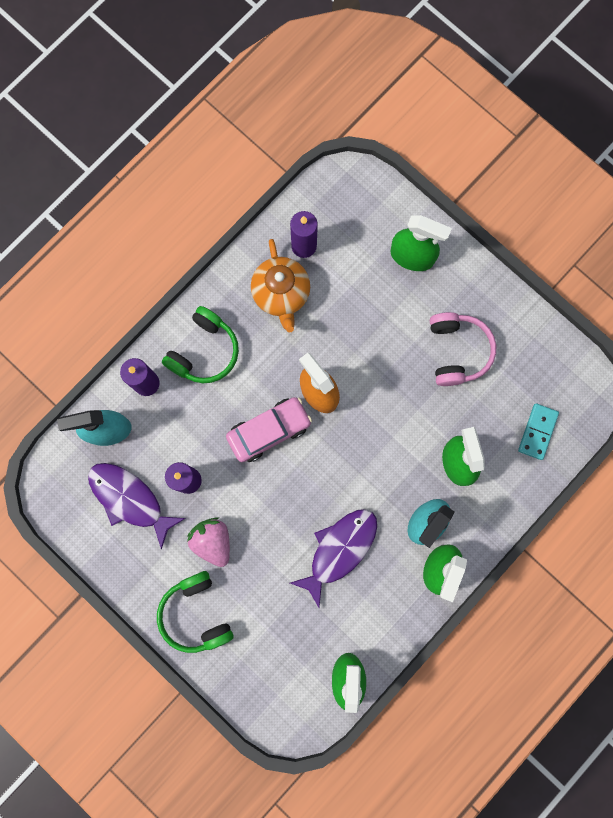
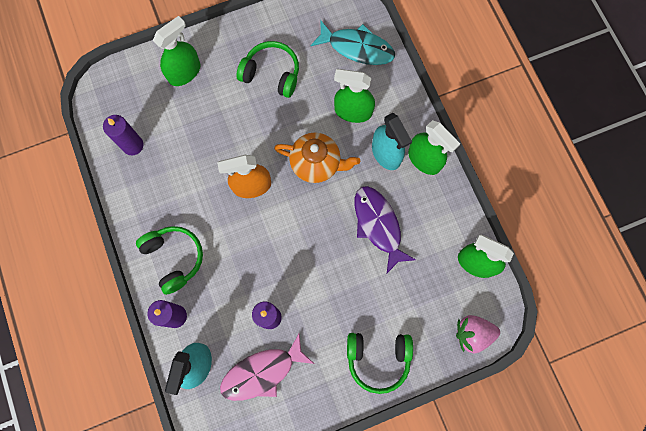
camera: 65 degrees left, 5 degrees down
(130, 499) = (262, 372): purple fish -> pink fish
(212, 541) = (327, 319): pink strawberry -> pink strawberry (472, 334)
(269, 430) = (262, 236): pink car -> none
(281, 294) = (161, 179): orange teapot -> orange teapot (316, 163)
(457, 351) = (271, 74): pink headphones -> green headphones
(537, 432) = (357, 48): turquoise domino -> turquoise fish

